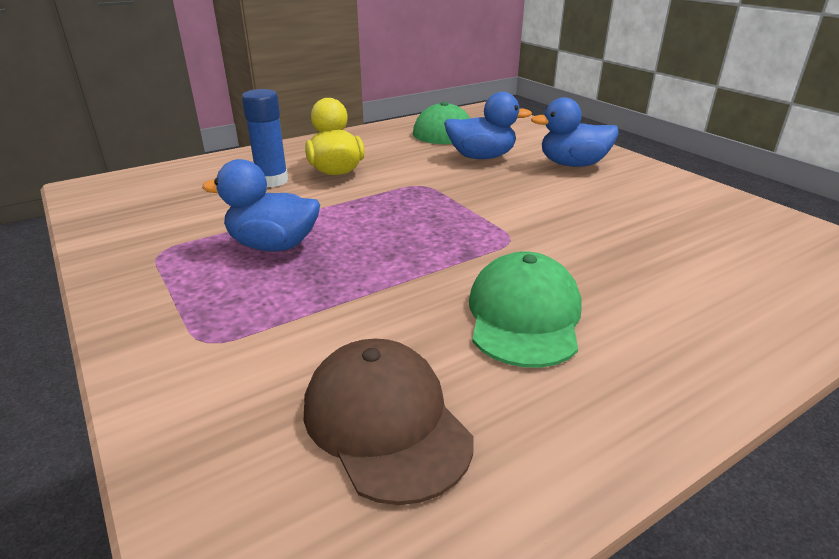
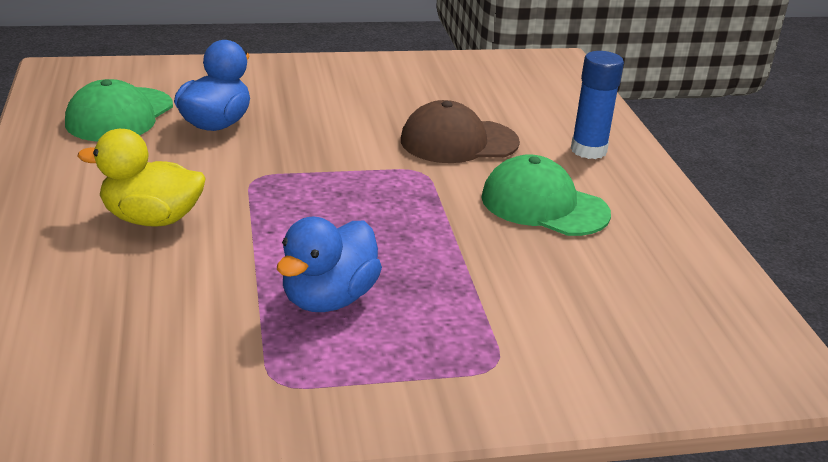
camera: 70 degrees left, 0 degrees up
(272, 181) = (133, 270): blue glue stick -> blue glue stick (588, 150)
(385, 422) = (640, 295): brown cap -> brown cap (458, 141)
(572, 164) = (291, 89): blue duck -> none

